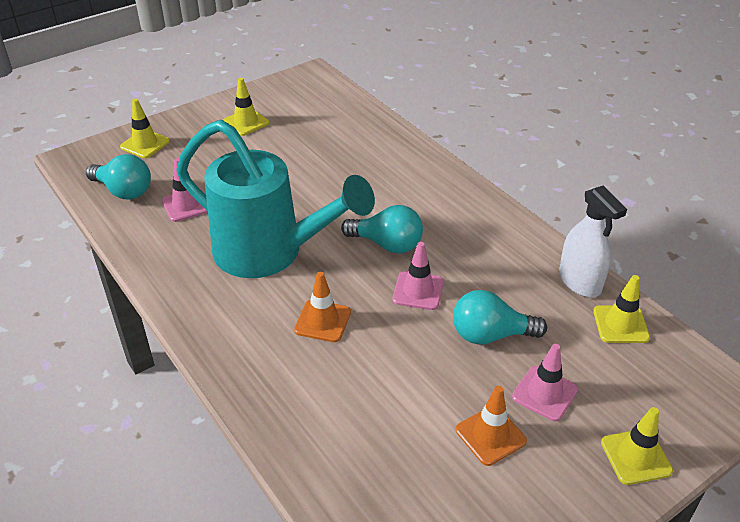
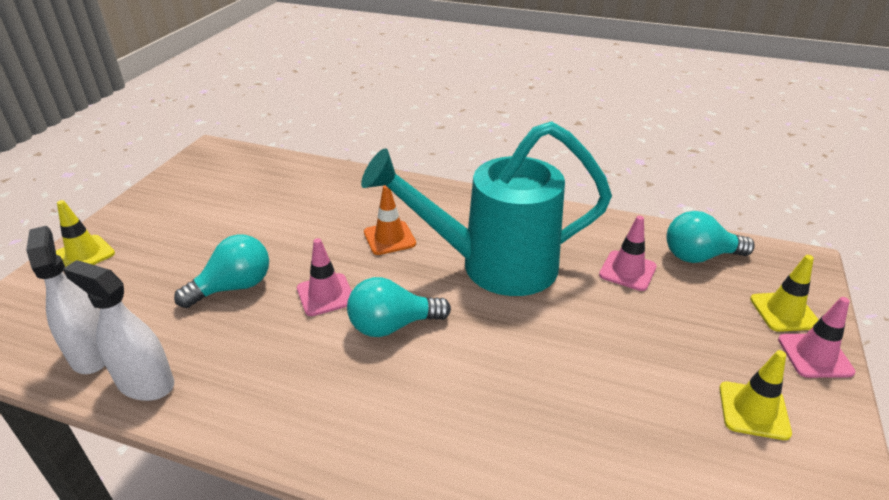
camera: 145 degrees right, 5 degrees down
(490, 435) = (207, 225): orange traffic cone -> none
(544, 393) = (168, 264): pink traffic cone -> pink traffic cone (815, 356)
(620, 324) = (92, 353): yellow traffic cone -> white spray bottle

